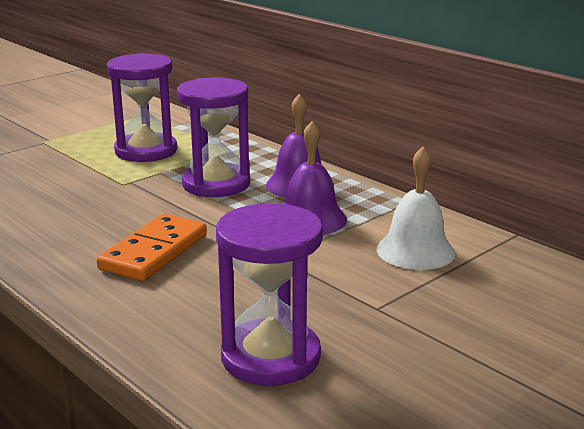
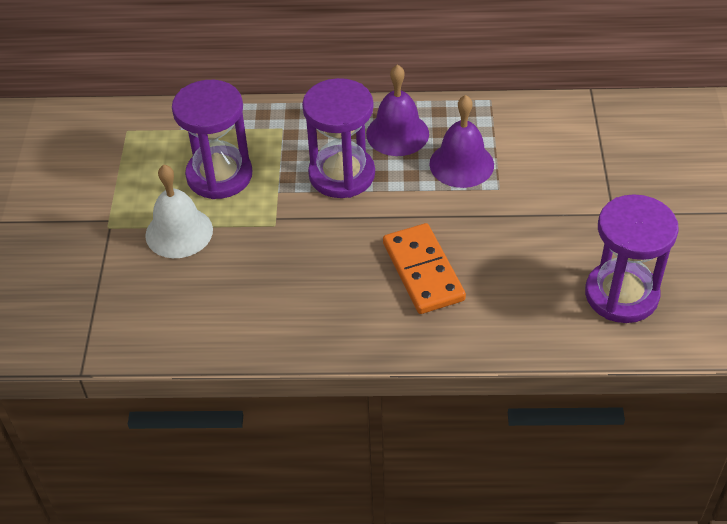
camera: 45 degrees left, 25 degrees up
(415, 251) = (562, 148): white bell -> white bell (179, 232)

